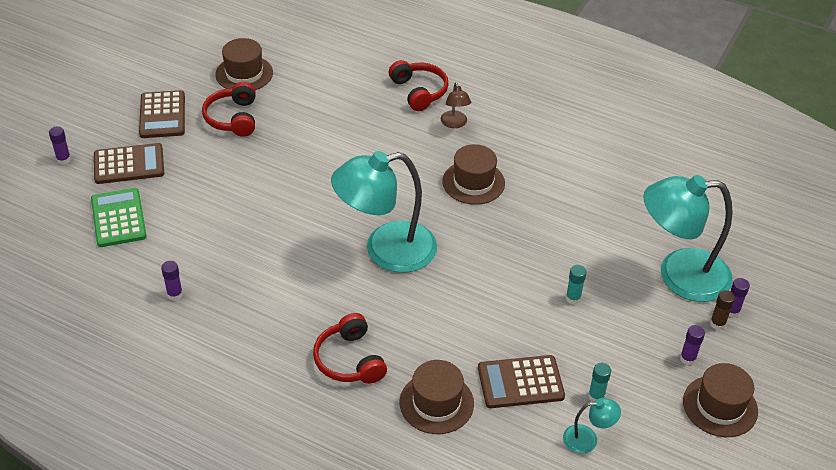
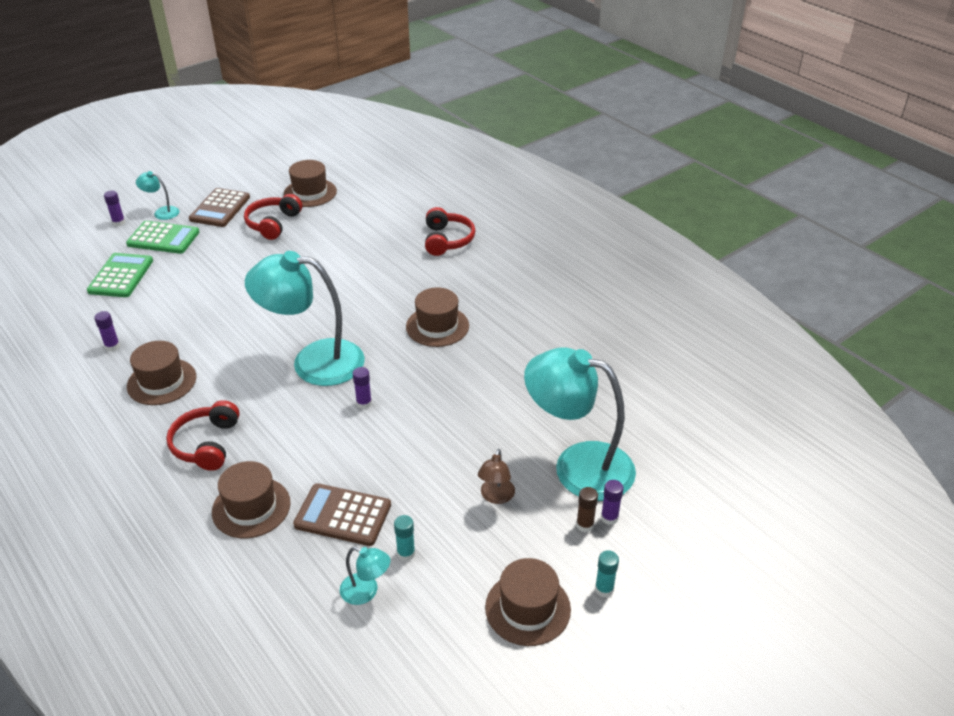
camera: 25 degrees right, 5 degrees down
(102, 135) = (162, 212): none -> turquoise lamp
(129, 164) = (163, 238): brown calculator -> green calculator
(256, 314) = (162, 381): none -> brown hat
(455, 123) = (459, 273): brown lamp -> brown lamp (496, 497)
(573, 298) = (453, 454): turquoise glue stick -> turquoise glue stick (604, 589)
(687, 359) = (527, 549): purple glue stick -> purple glue stick (364, 403)

